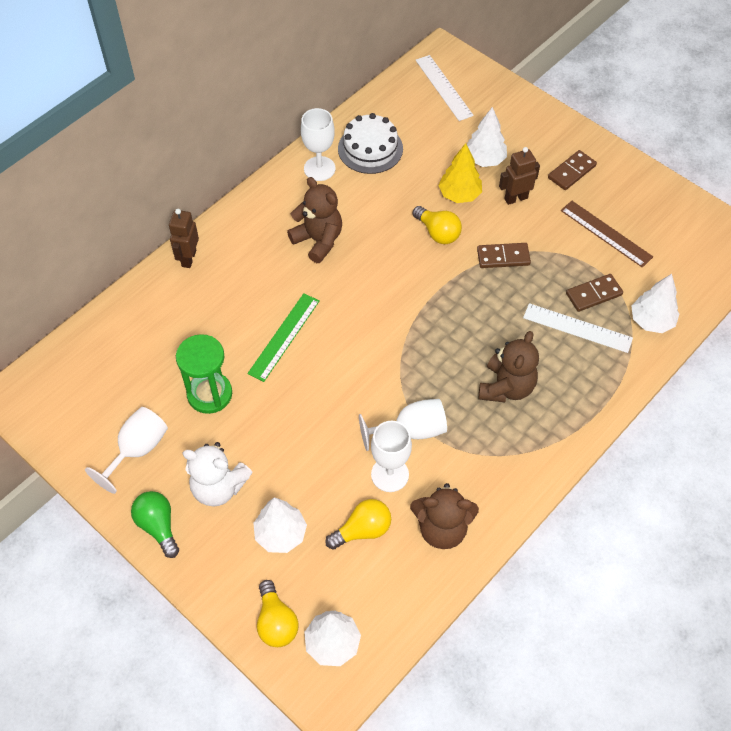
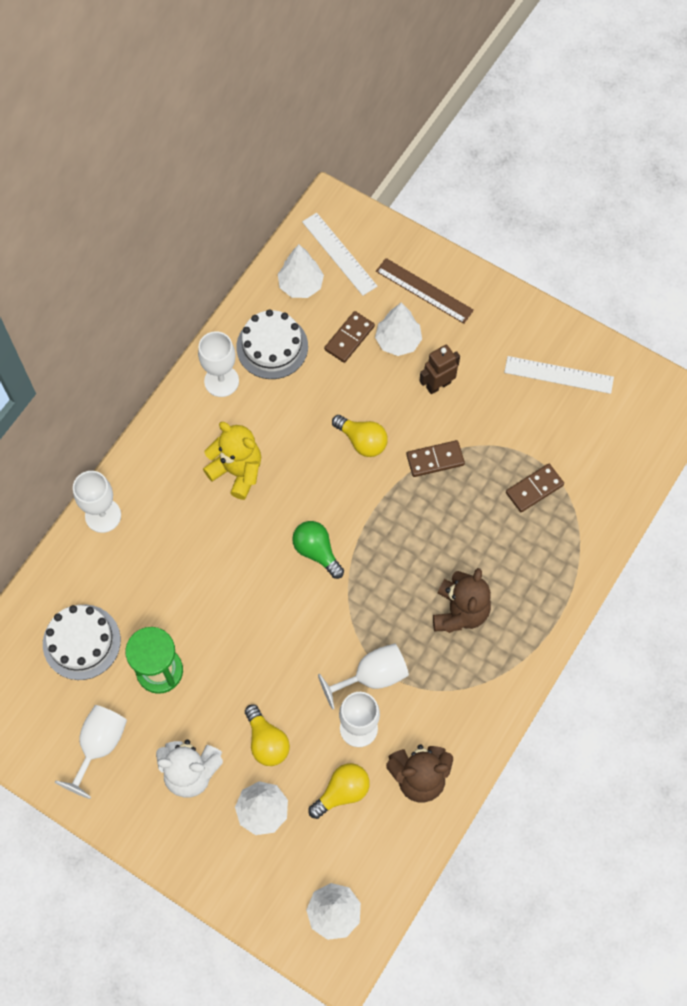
camera: 10 degrees left, 10 degrees up
(143, 358) = (81, 642): none -> white cake
(158, 526) = (139, 823): green light bulb -> green light bulb (316, 551)
(188, 258) = (103, 515): brown robot -> white goblet
(276, 622) = (276, 901): yellow light bulb -> yellow light bulb (267, 741)
(284, 337) = (223, 592): green ruler -> none
(318, 240) = (237, 471): brown teddy bear -> yellow teddy bear
(459, 195) = (377, 390): yellow tree -> none
(571, 172) = (493, 342): brown domino -> brown domino (349, 338)
(577, 328) = (522, 531): white ruler -> white ruler (559, 375)
(606, 233) = (538, 413): brown ruler -> brown ruler (424, 291)
(651, 321) = (596, 511): white tree -> white tree (300, 285)

